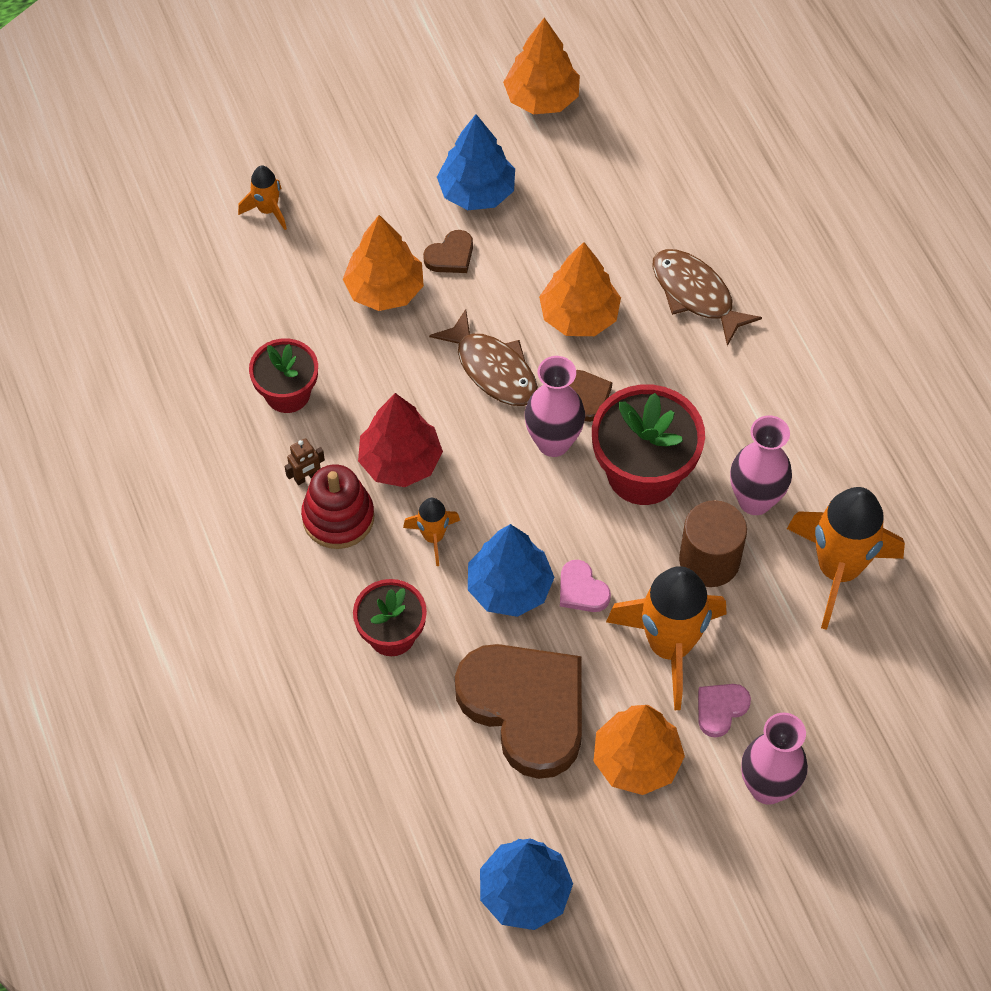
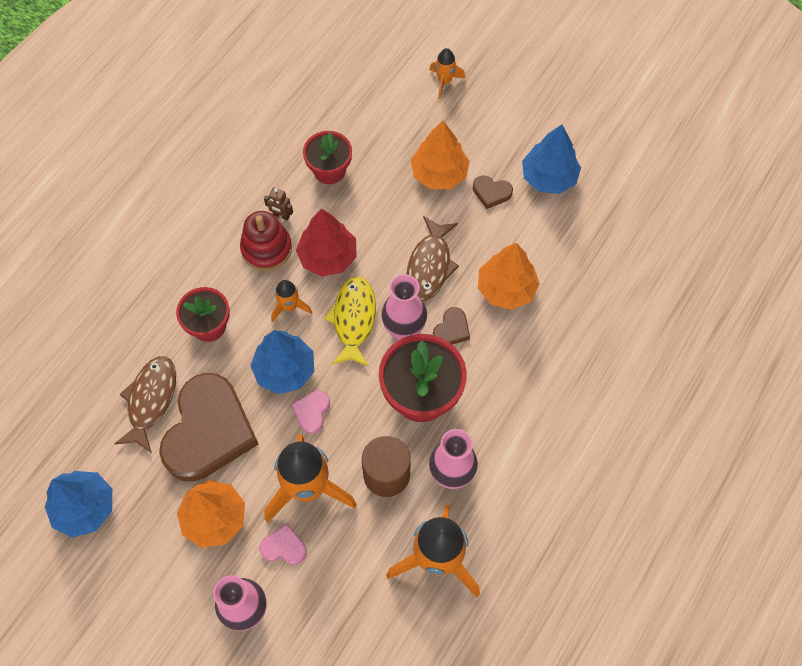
camera: 55 degrees right, 5 degrees up
(500, 483) = (353, 319): none -> yellow fish
(541, 98) = (648, 169): orange tree -> none
(696, 294) = (577, 345): brown fish -> brown fish (151, 400)

